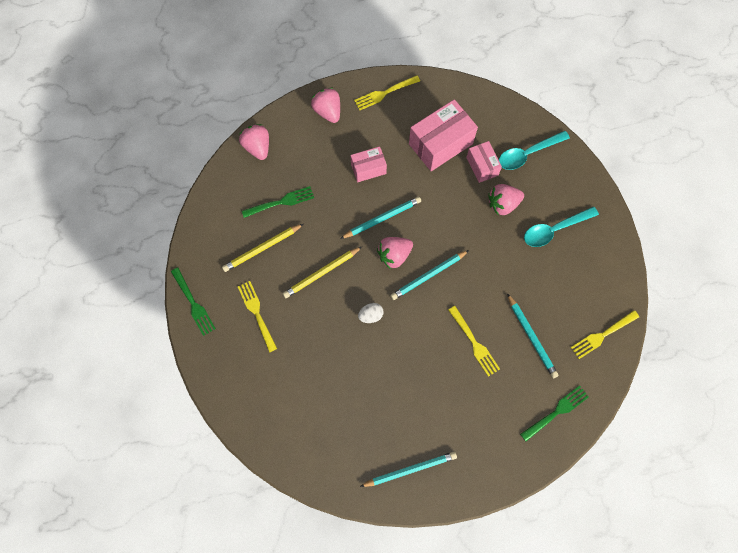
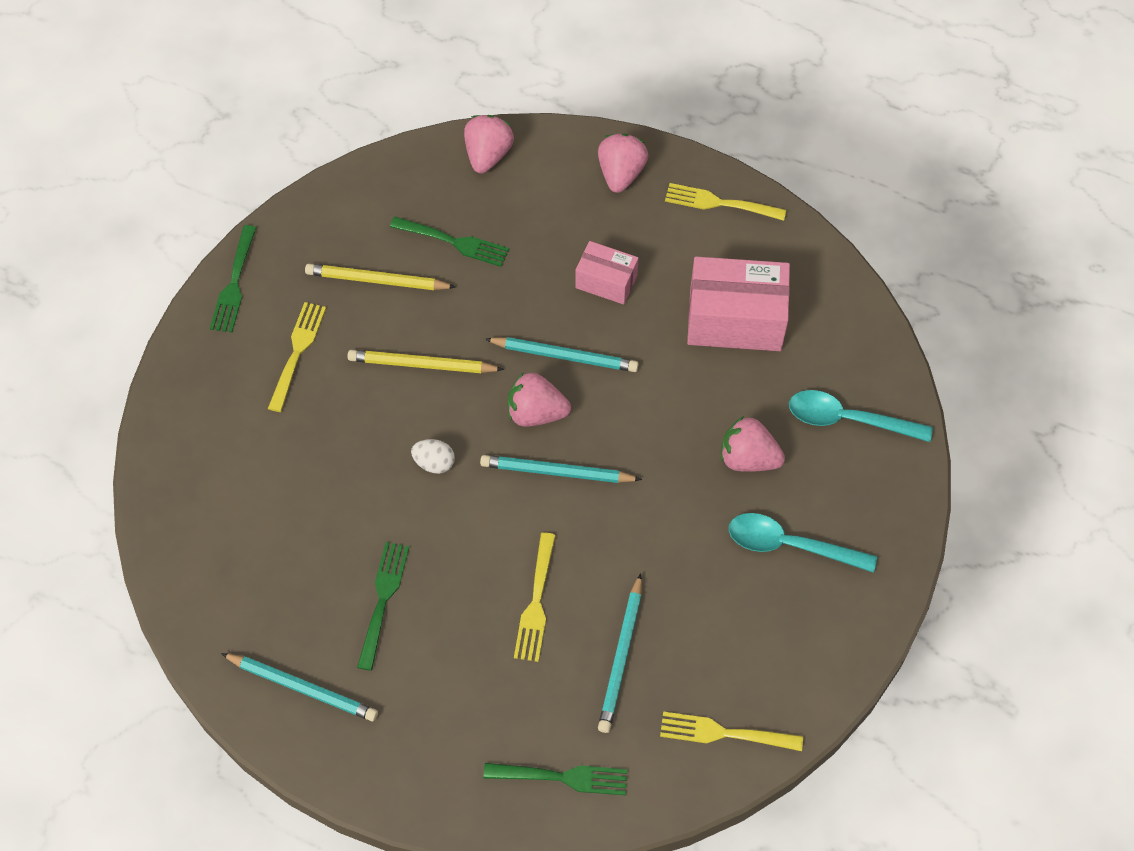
camera: 40 degrees right, 10 degrees down
(408, 399) = (383, 601): none -> green fork
(482, 166) = (766, 389): pink box -> none

